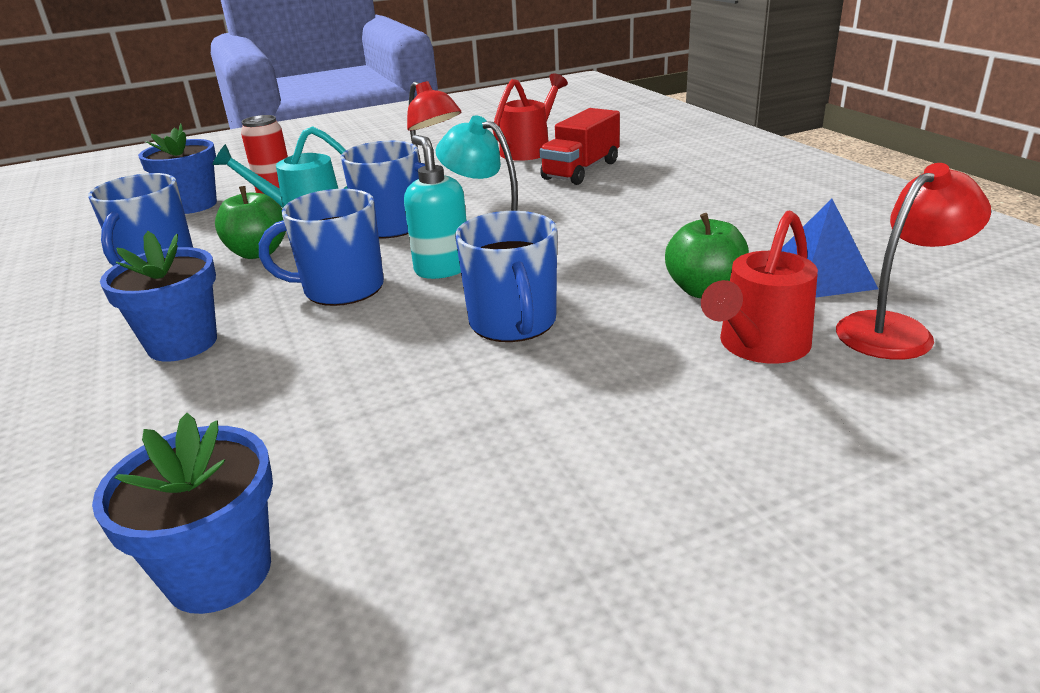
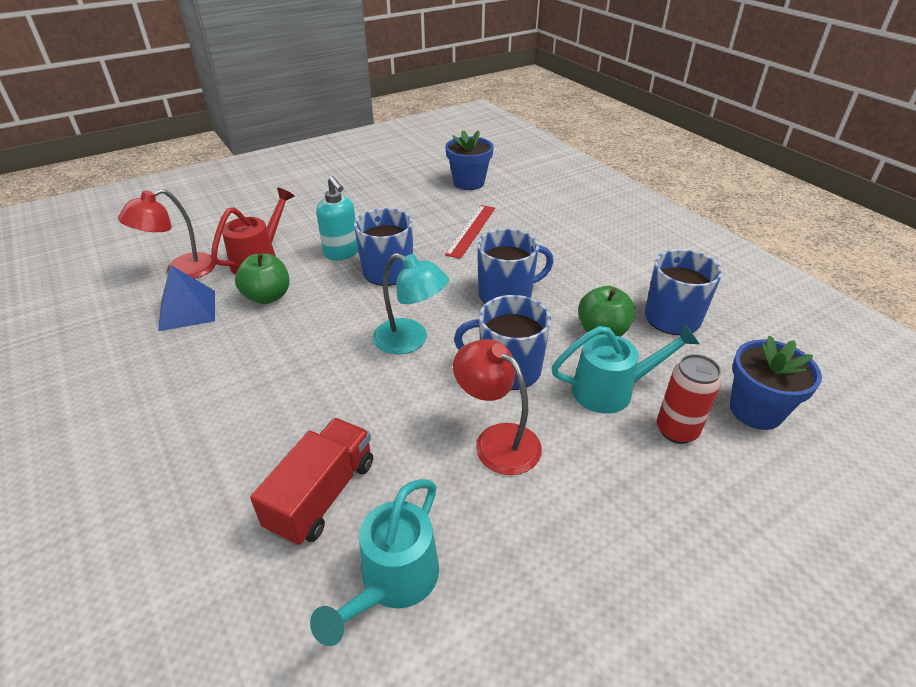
camera: 170 degrees right, 10 degrees up
(182, 343) = (571, 254): blue flower pot -> none
(323, 397) = (471, 230): none -> red ruler
(442, 269) = (443, 314): turquoise soap dispenser -> turquoise soap dispenser (342, 253)
(529, 150) = (393, 582): red watering can -> turquoise watering can

